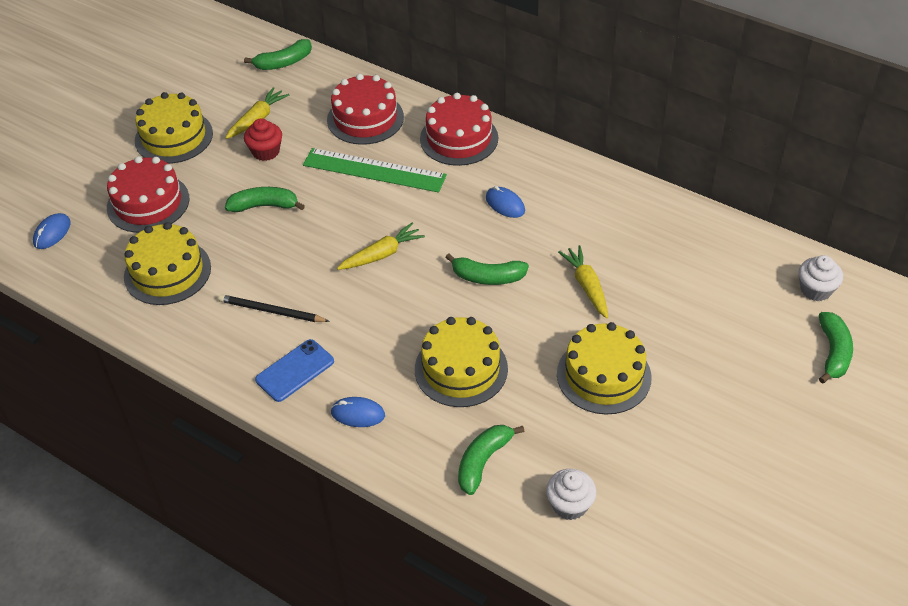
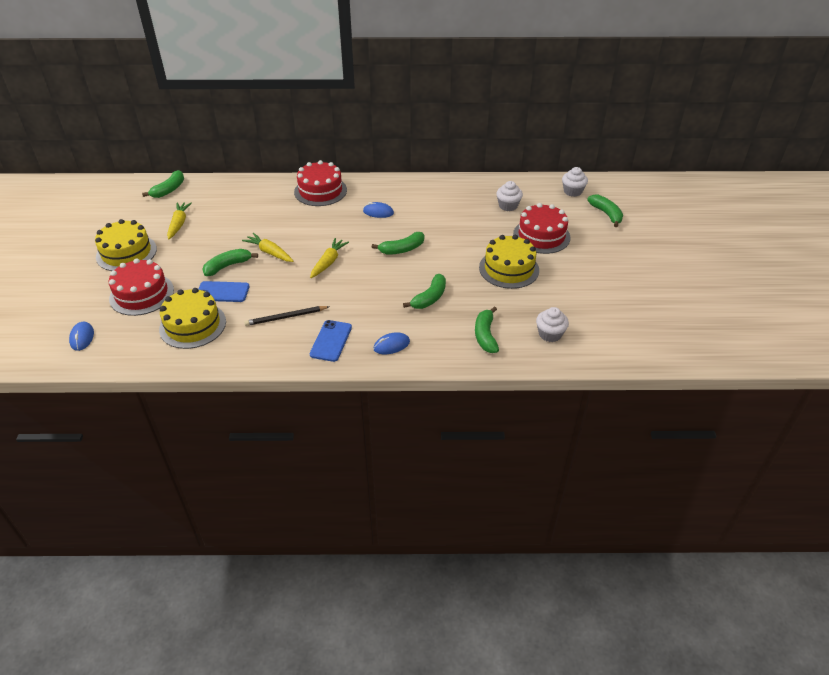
camera: 35 degrees left, 5 degrees down
(231, 241) = (222, 292): none -> blue phone
(266, 152) = (201, 238): red cupcake -> none
(365, 118) = (252, 200): red cake -> red cake (541, 236)
(374, 170) = (283, 223): green ruler -> none
(461, 369) = (430, 298): yellow cake -> green banana
(586, 286) = (460, 232): yellow carrot -> yellow carrot (269, 252)
(693, 272) = (508, 206): none -> white cupcake

